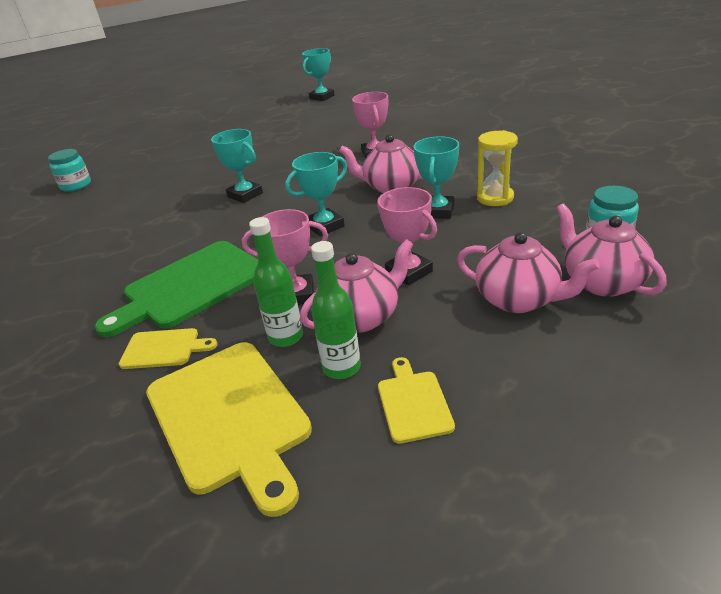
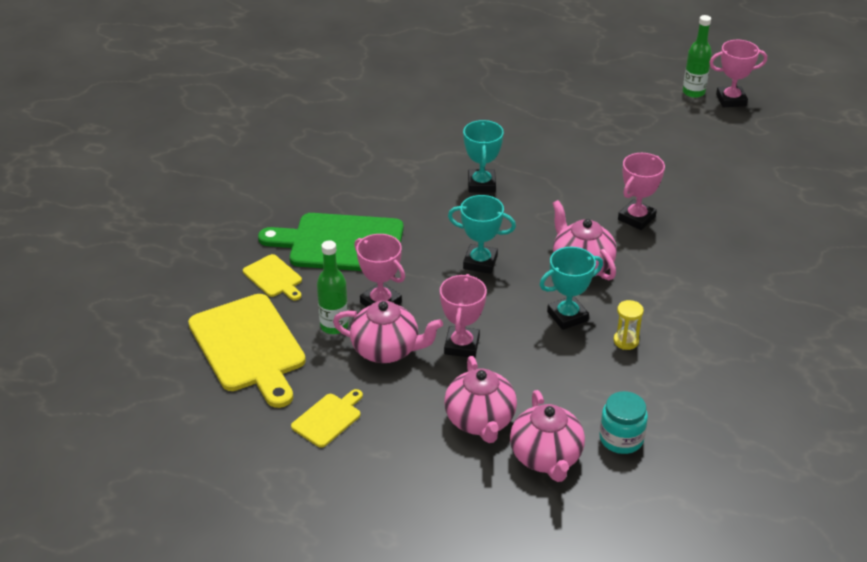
camera: 45 degrees right, 5 degrees up
(76, 185) = (399, 74): turquoise jar -> none
(229, 417) = (248, 347): yellow cutting board -> yellow cutting board turned 45 degrees counterclockwise
(322, 97) = (731, 100): turquoise trophy -> pink trophy
(341, 368) = (330, 369): green bottle -> green bottle (693, 92)
(495, 198) = (626, 341): yellow hourglass -> yellow hourglass, size x0.65
(601, 282) = (546, 457): pink teapot -> pink teapot turned 150 degrees clockwise

